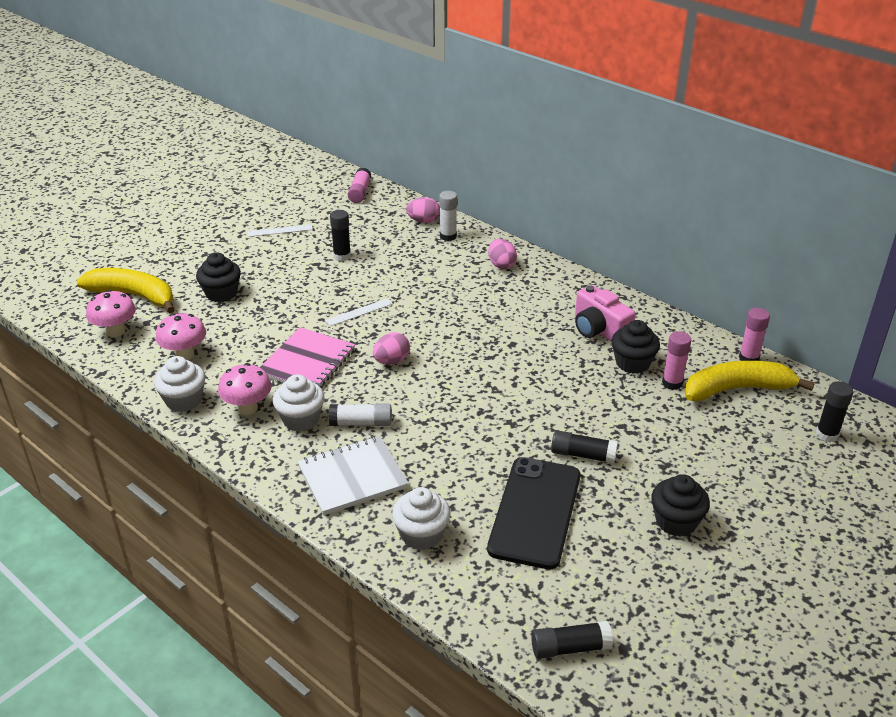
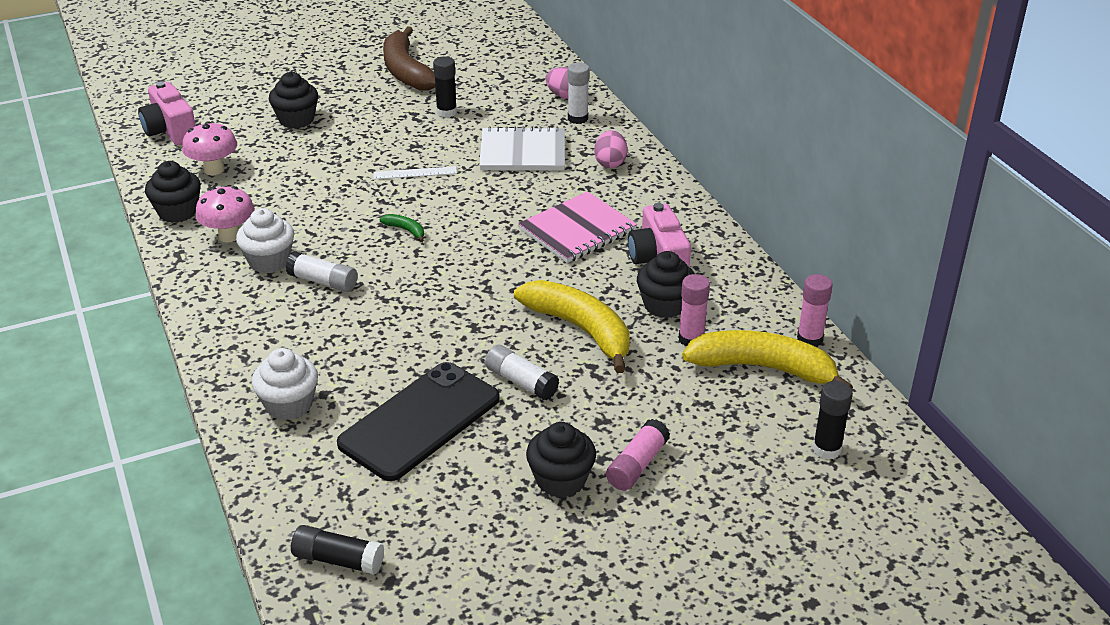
camera: 25 degrees right, 0 degrees up
(116, 331) = (170, 131): pink mushroom -> pink camera
(134, 296) = (214, 101): yellow banana -> yellow banana (580, 330)
(184, 400) = (178, 212): white cupcake -> black cupcake
(280, 230) = (406, 71): white ruler -> brown banana
(307, 362) = (322, 208): pink notebook -> pink notebook (577, 230)
(352, 477) = (270, 330): white notebook -> white notebook (522, 152)
(360, 192) = (522, 50): pink glue stick -> pink glue stick (637, 465)
(391, 361) = (406, 230): pink egg -> green banana
(582, 455) = (521, 382): black glue stick -> white glue stick

